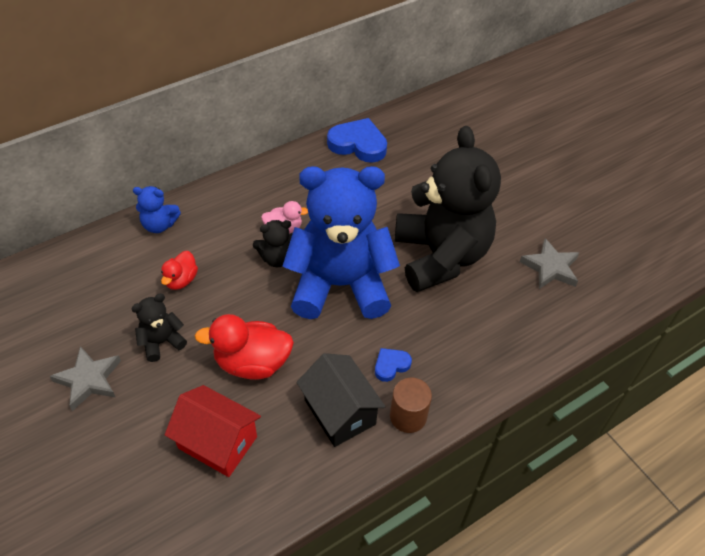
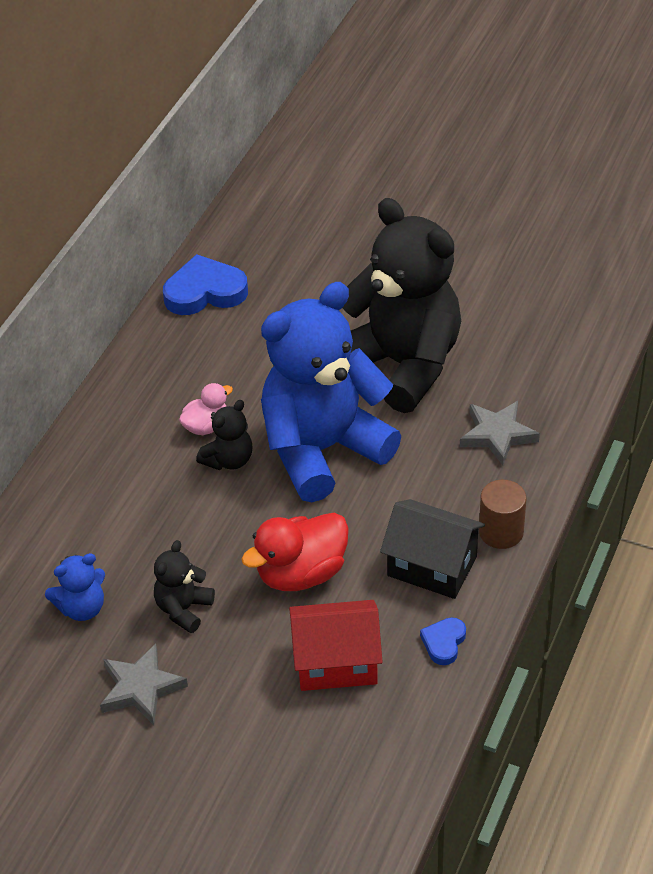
camera: 30 degrees left, 5 degrees down
(159, 225) = (57, 498): blue teddy bear -> blue teddy bear (82, 608)
(181, 280) = (142, 539): red duck -> none
(391, 365) = (444, 496): blue heart -> blue heart (444, 642)
(550, 267) = (522, 317): grey star -> grey star (497, 435)

